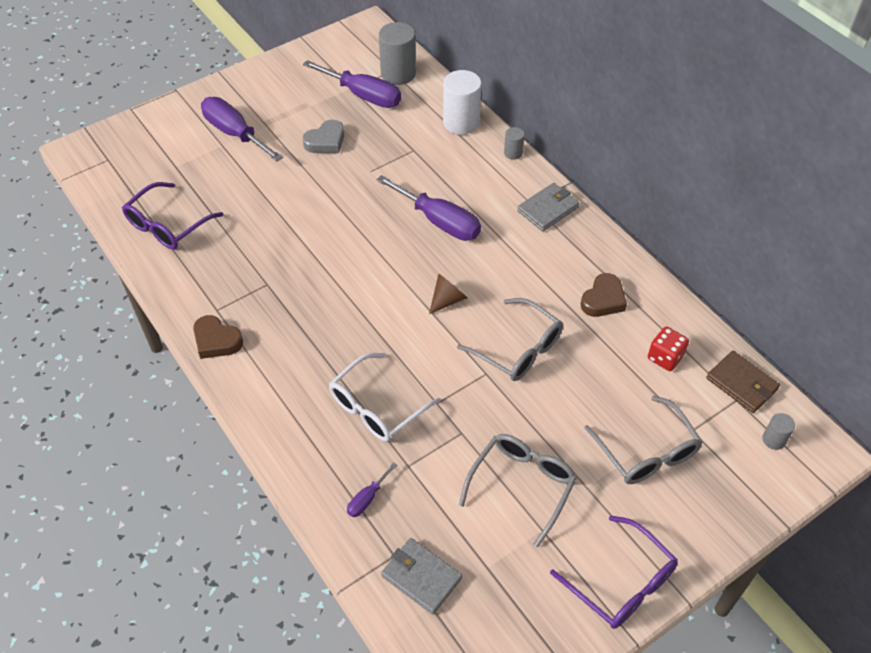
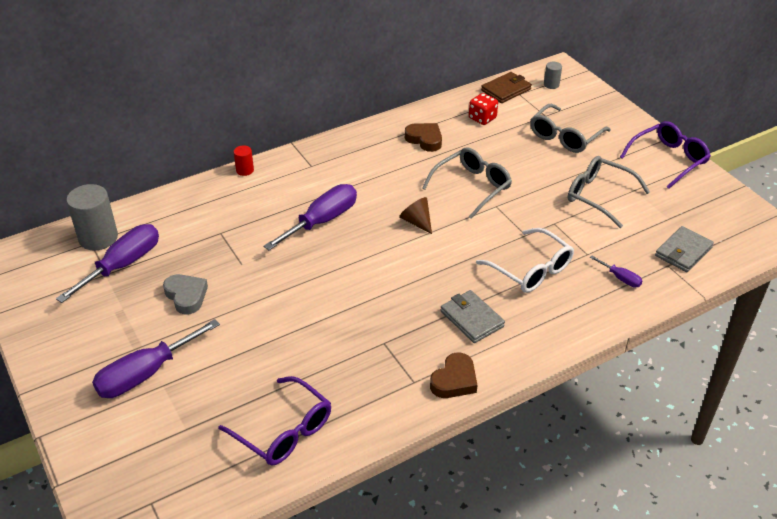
camera: 85 degrees left, 10 degrees down
(461, 122) = (192, 199): white cylinder -> none
(513, 153) = (245, 170): grey cylinder -> red cylinder
(548, 209) = (320, 157): grey wallet -> grey wallet (471, 319)
(646, 452) = (565, 137): grey glasses -> grey glasses turned 150 degrees clockwise

